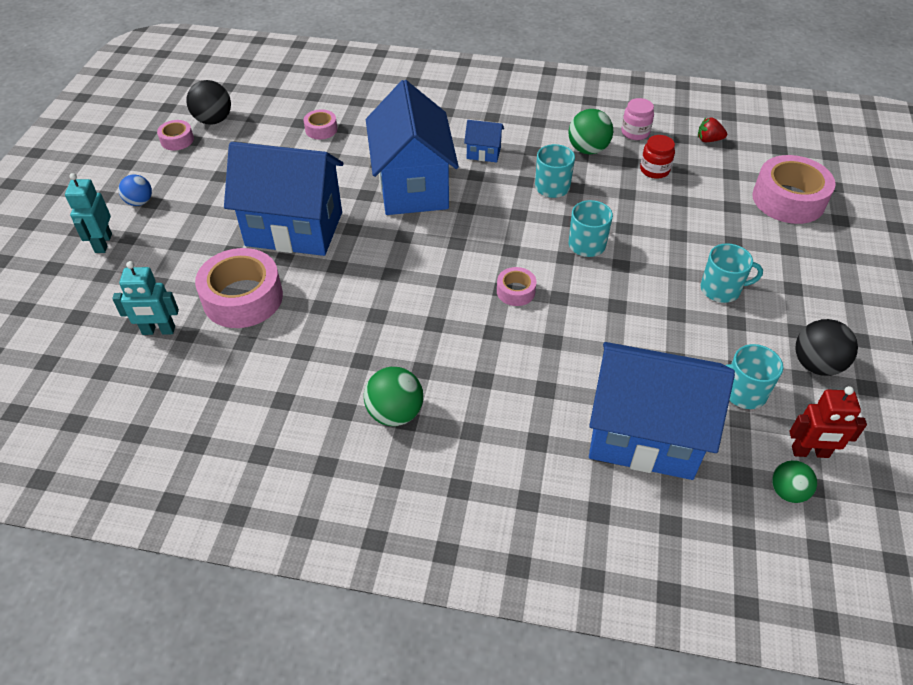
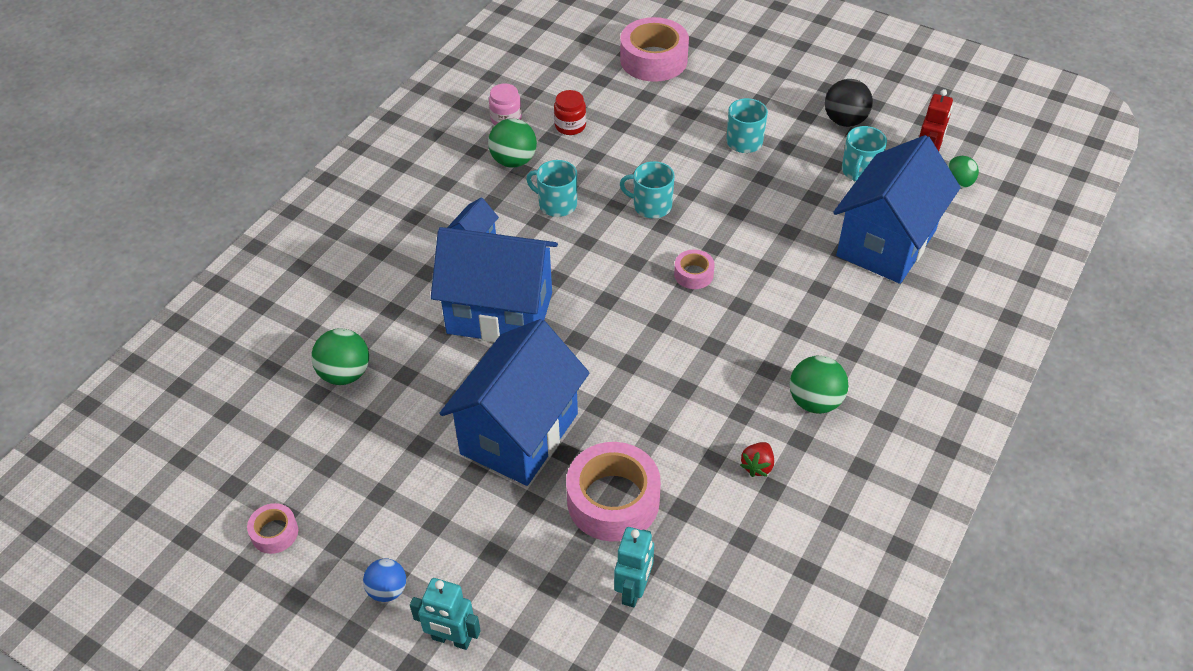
camera: 70 degrees left, 0 degrees up
(213, 120) = (254, 485): black ball -> none
(321, 129) = (345, 374): pink tape -> green ball
(708, 140) = (546, 75): red strawberry -> red strawberry (757, 466)

